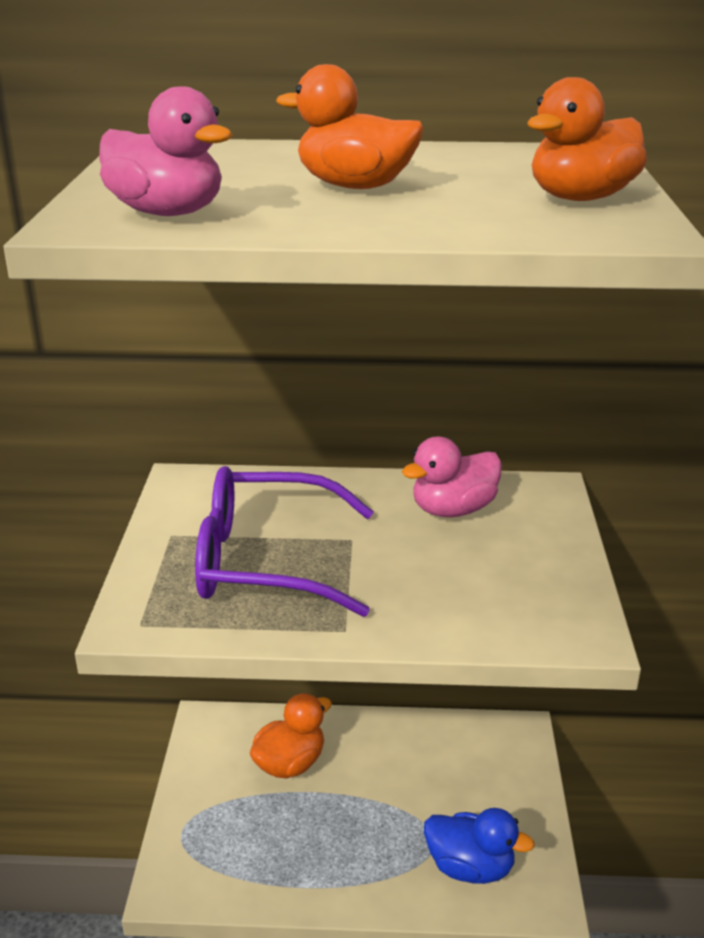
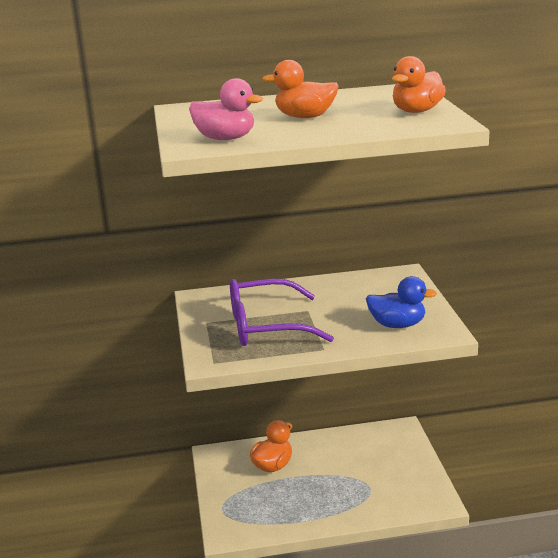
camera: 10 degrees left, 5 degrees down
(453, 510) = (356, 290): pink duck -> none
(470, 867) = (394, 495): blue duck -> blue duck (397, 325)

